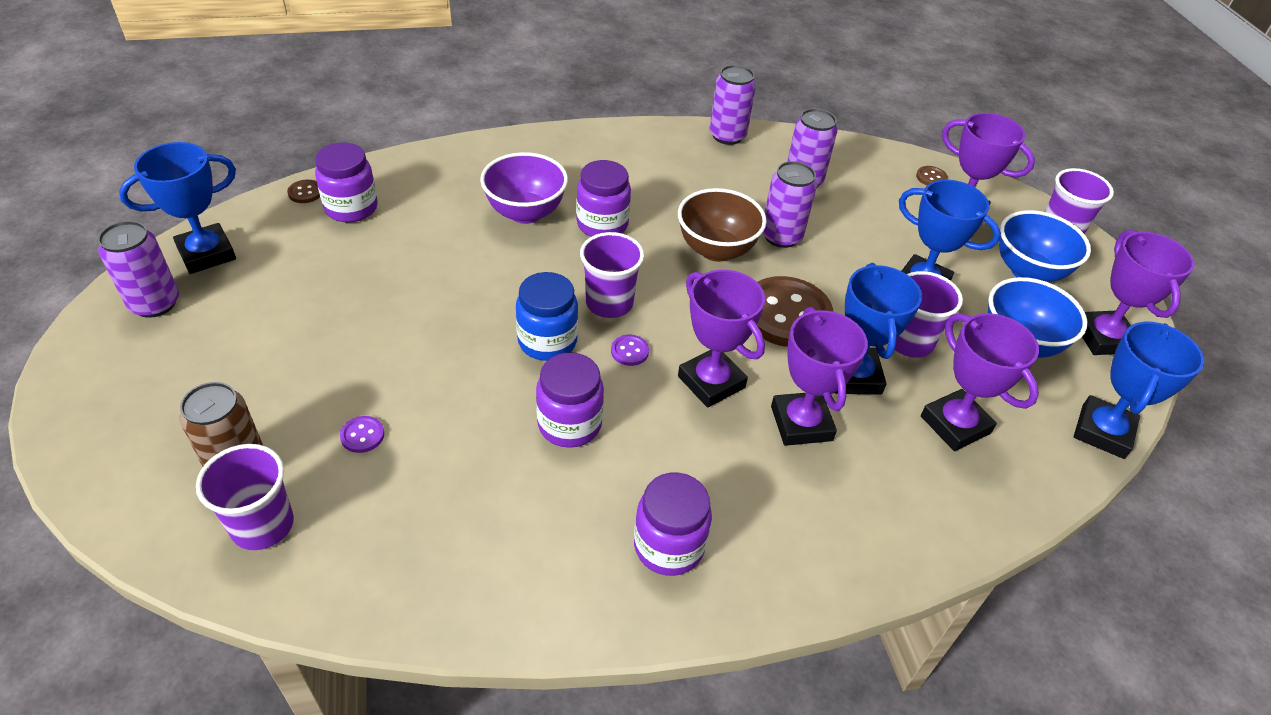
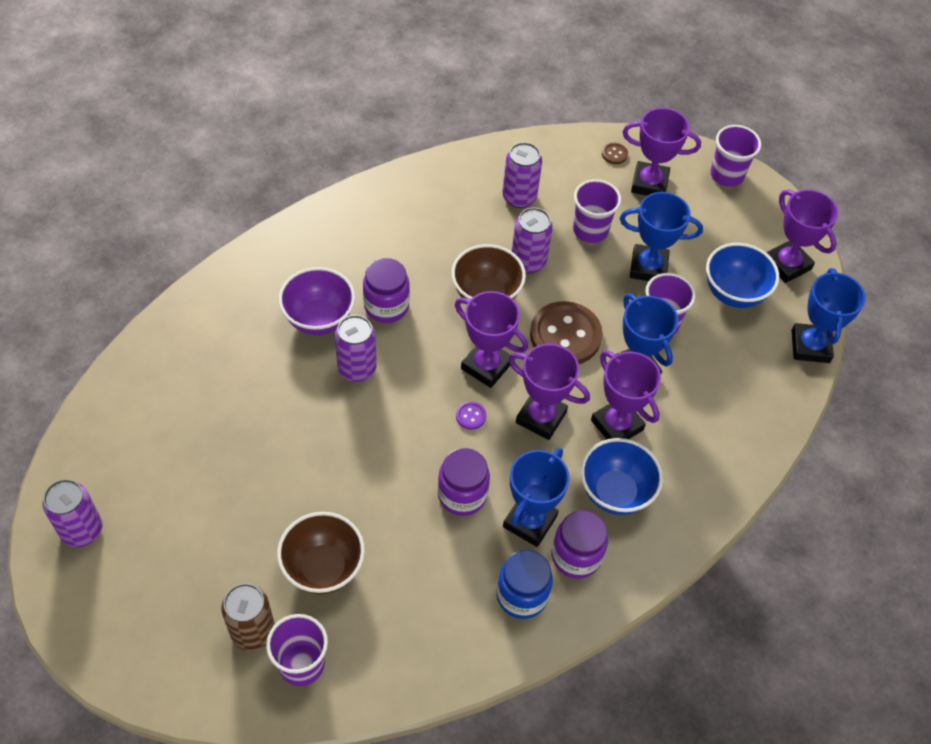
camera: 25 degrees left, 10 degrees up
(207, 254) = (87, 467): blue trophy -> blue trophy (529, 521)
(305, 193) = (123, 373): brown button -> none
(351, 208) = (174, 373): purple jar -> none
(362, 435) = (323, 568): purple button -> brown bowl
(547, 341) = (407, 433): blue jar -> blue jar (521, 595)
(609, 303) = (433, 379): purple cup -> purple cup (590, 230)
(727, 136) = (436, 171): purple can -> purple can (357, 368)
(955, 425) = (716, 382): purple trophy -> purple trophy (486, 366)
(1028, 271) = (717, 223): blue bowl -> blue bowl (615, 492)

